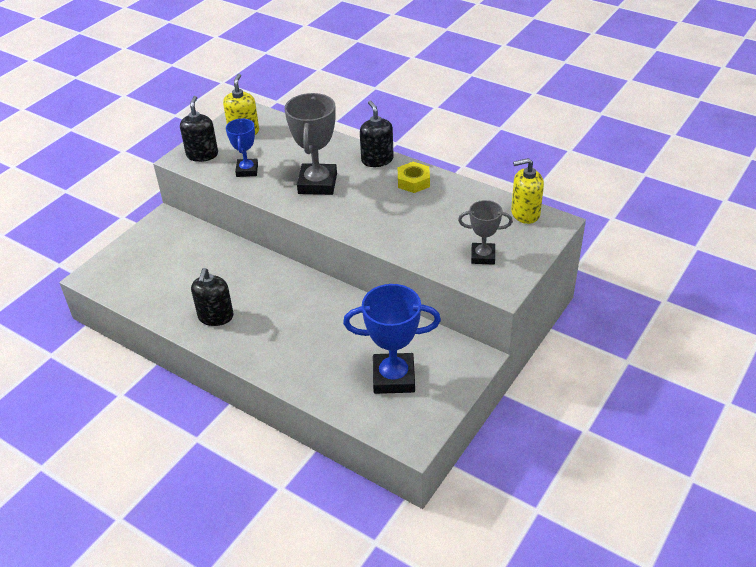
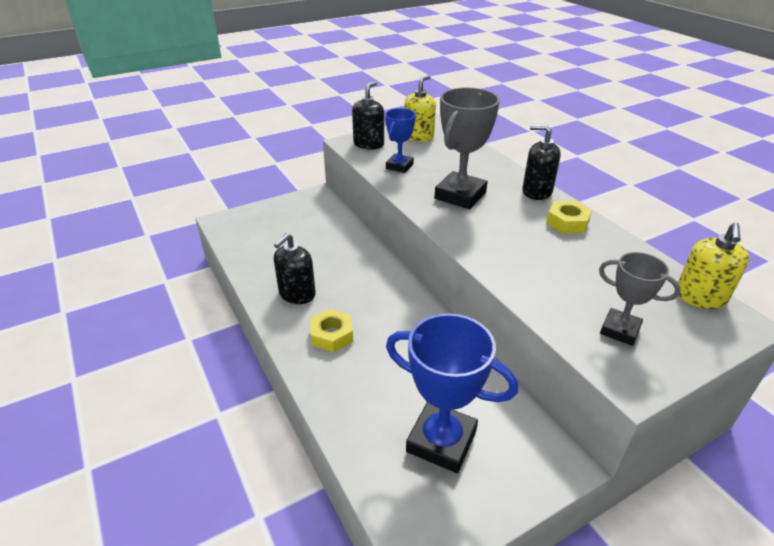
camera: 25 degrees right, 5 degrees down
(268, 338) = (332, 335): none -> yellow nut
(377, 160) = (536, 191): black soap dispenser -> black soap dispenser turned 75 degrees counterclockwise
(525, 213) = (700, 297): yellow soap dispenser -> yellow soap dispenser turned 90 degrees counterclockwise

